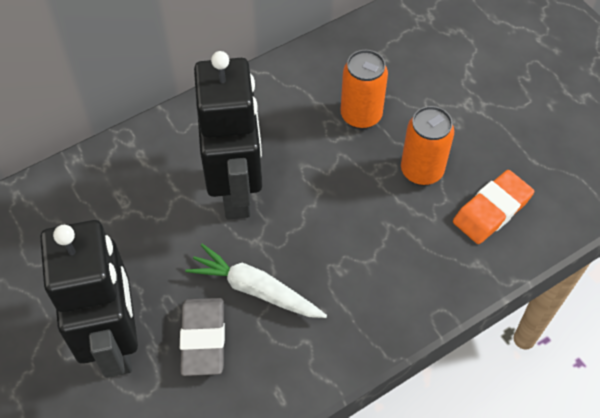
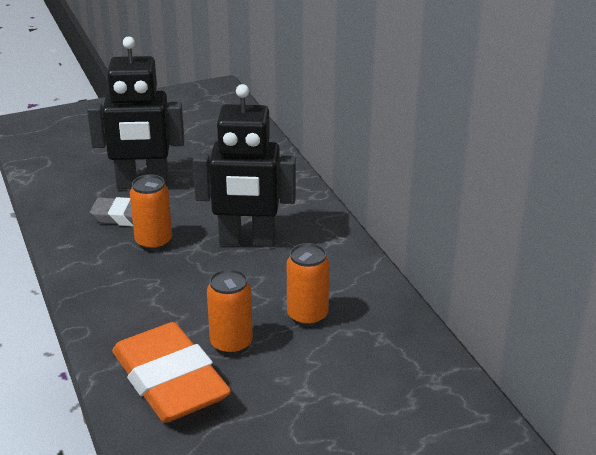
camera: 100 degrees right, 25 degrees down
(255, 289) = (153, 242): white carrot -> orange can
(492, 210) = (170, 381): orange eraser -> orange eraser, size x1.81

